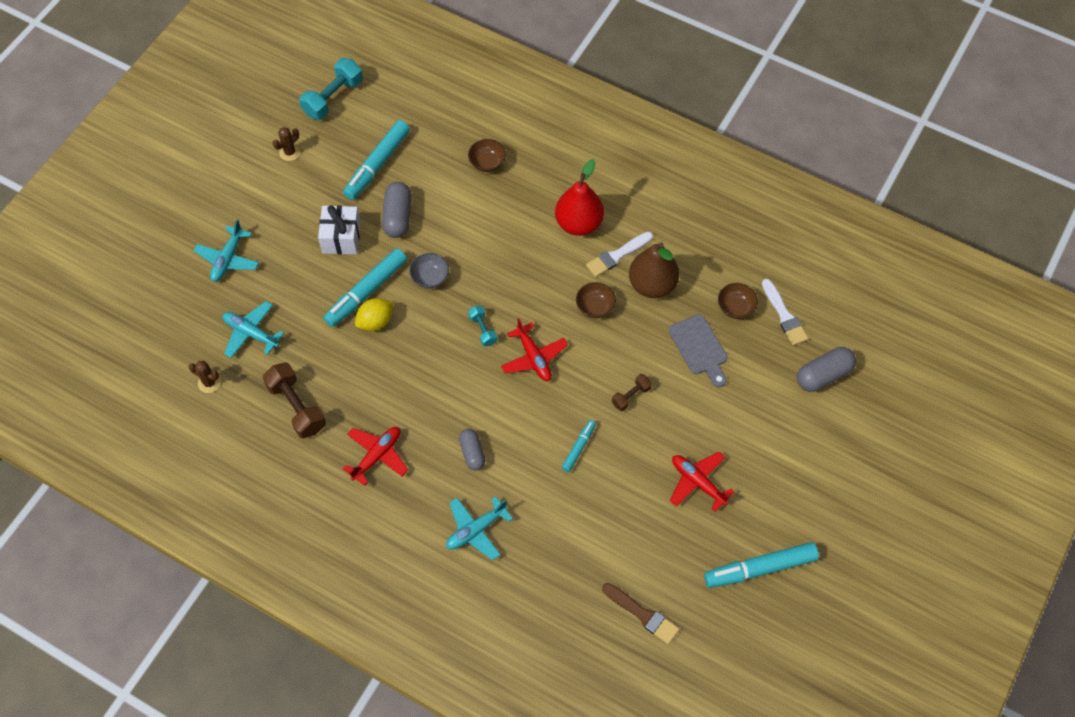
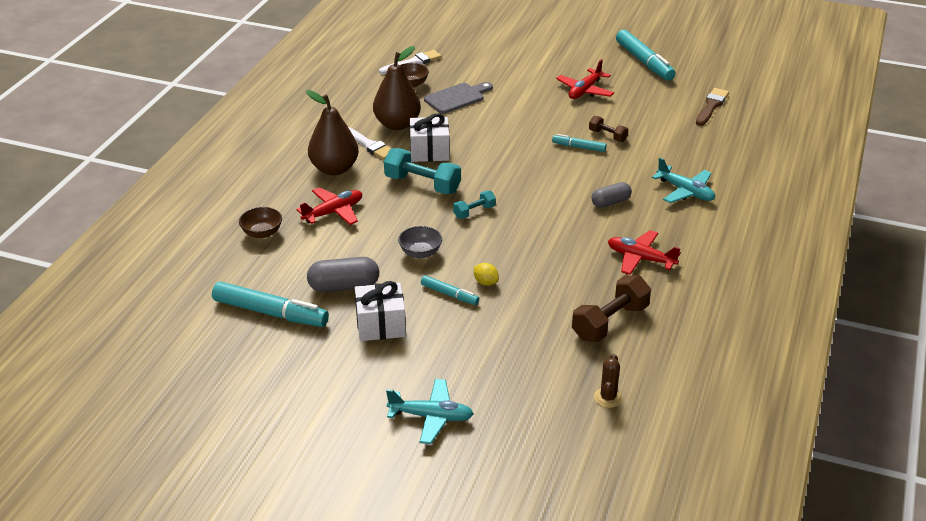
camera: 100 degrees left, 25 degrees down
(251, 333) = (530, 375): turquoise plane -> none
(290, 152) = (256, 391): brown cactus -> none
(333, 98) = (164, 367): turquoise dumbbell -> turquoise dumbbell (422, 184)
(367, 291) = (449, 294): turquoise marker -> turquoise marker, size x0.53
(375, 321) = (486, 282): yellow lemon -> yellow lemon, size x0.64
(534, 357) = (495, 179): red plane -> red plane (333, 212)
(579, 223) = (334, 169): red pear -> brown pear
(595, 307) = (429, 151): brown bowl -> white gift
(631, 396) = (517, 126): brown dumbbell -> brown dumbbell (607, 136)
(823, 375) = (465, 45): grey capsule -> none

